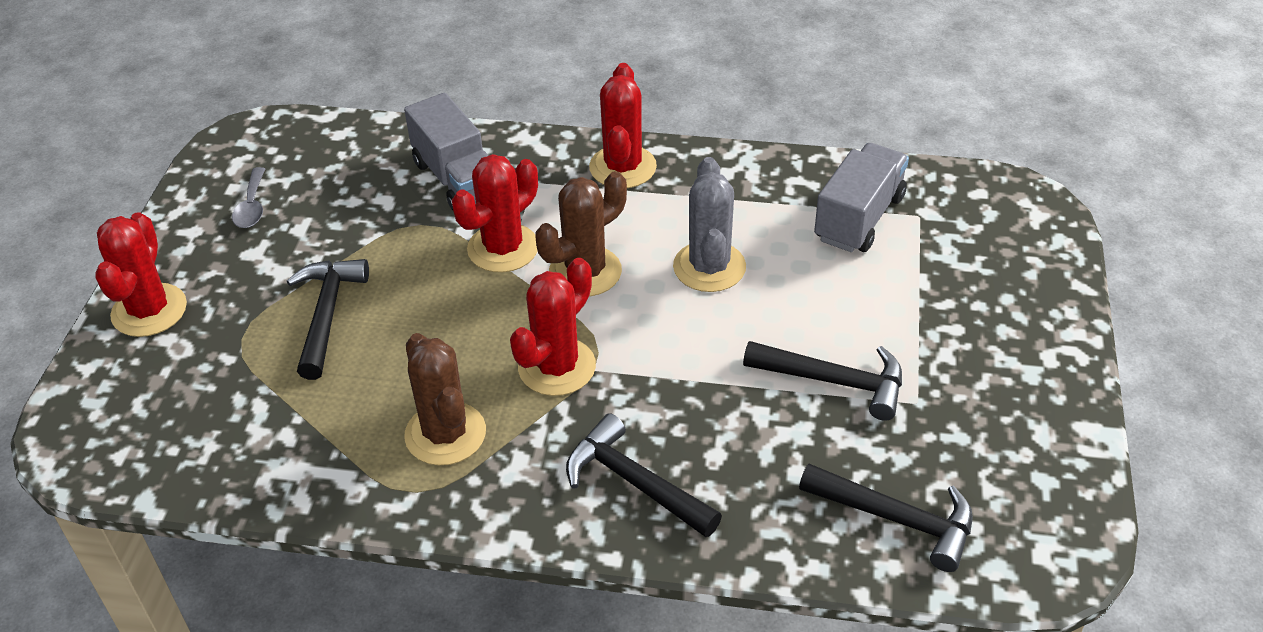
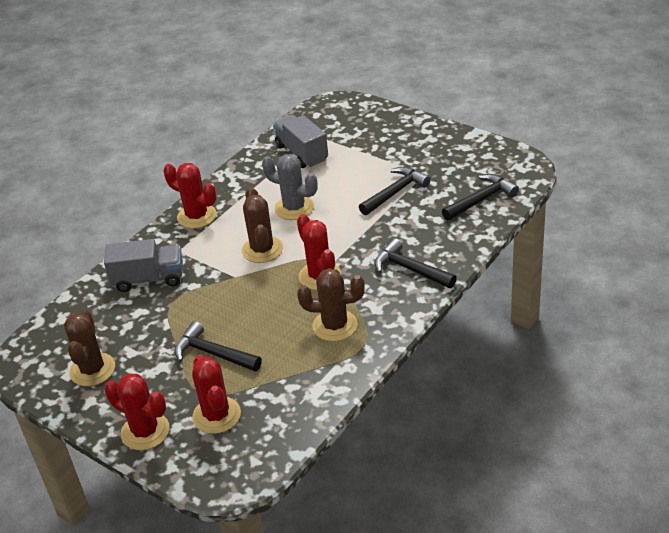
camera: 60 degrees left, 5 degrees down
(252, 207) = (92, 370): grey spoon -> brown cactus
(503, 248) = (219, 274): red cactus -> red cactus (216, 415)
(635, 482) = (410, 269): black hammer -> black hammer turned 60 degrees clockwise

